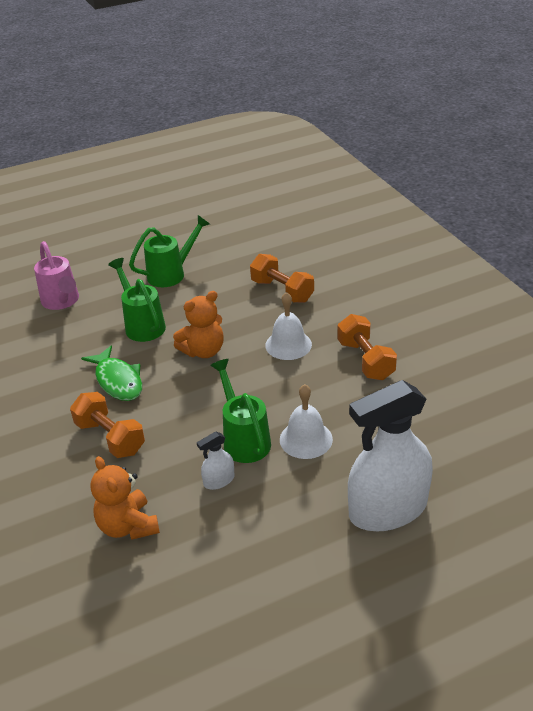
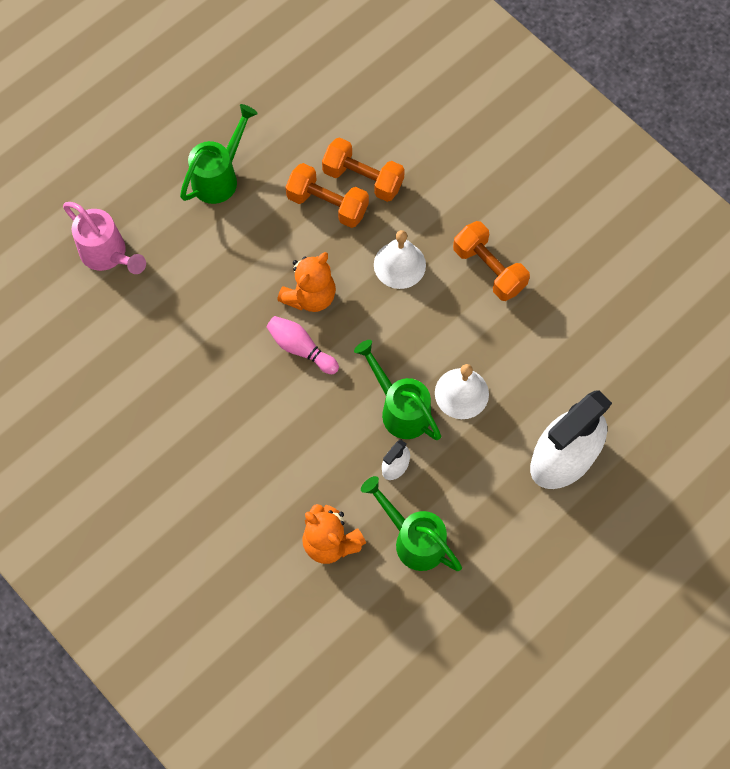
camera: 20 degrees left, 30 degrees up
(110, 437) = (263, 441): orange dumbbell -> orange dumbbell (327, 204)
(118, 381) = (235, 362): green fish -> none
(142, 324) = (222, 271): green watering can -> green watering can (413, 539)
(178, 382) = (301, 348): none -> pink bowling pin

